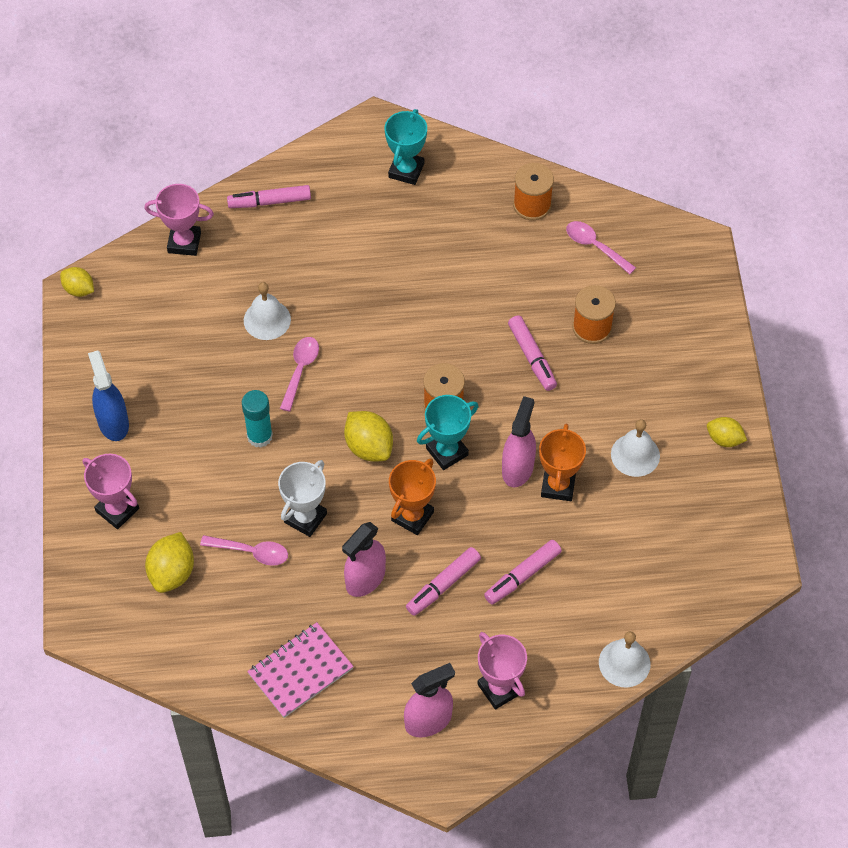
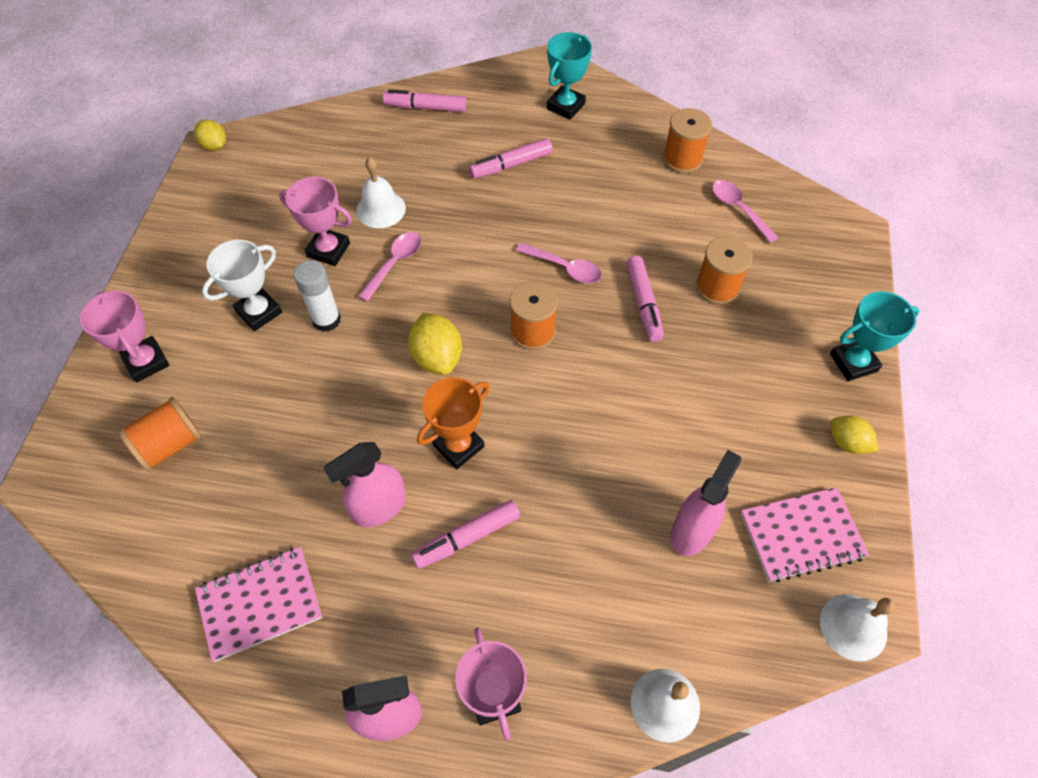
camera: 15 degrees right, 0 degrees up
(113, 422) = (186, 273): blue spray bottle -> none
(172, 572) = (170, 444): yellow lemon -> orange spool
(184, 242) = (331, 126): pink trophy -> pink trophy (328, 250)
(251, 552) = (265, 442): pink spoon -> pink spoon (564, 268)
(259, 436) = (326, 320): turquoise glue stick -> white glue stick
(305, 518) = (339, 419): white trophy -> white trophy (259, 312)
(447, 452) = (521, 382): turquoise trophy -> turquoise trophy (853, 362)
(517, 468) = (595, 419): pink spray bottle -> pink spray bottle (692, 531)
(522, 576) = (565, 550): pink marker -> pink marker (511, 165)
(558, 485) = (636, 450): orange trophy -> none
(635, 455) = (736, 436): white bell -> white bell (853, 627)
(701, 521) = (801, 535): none -> pink notebook

